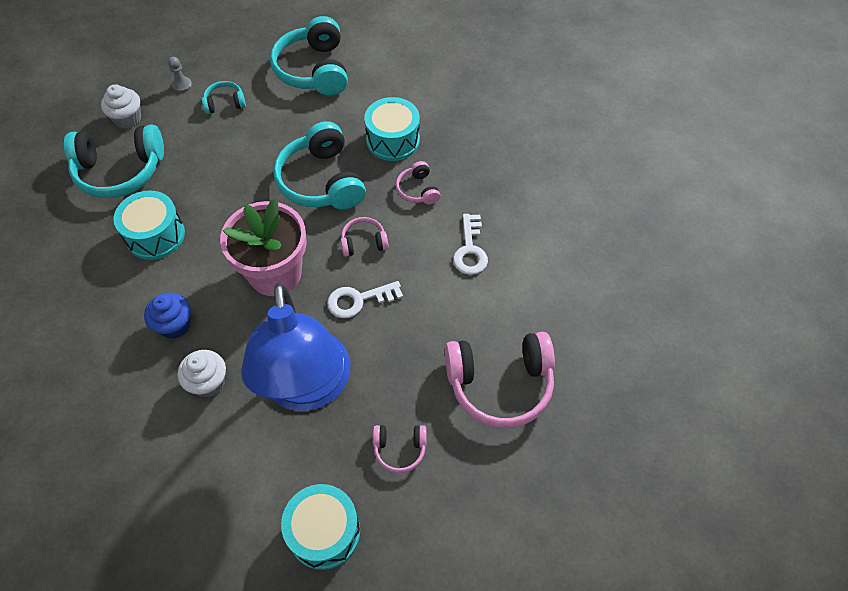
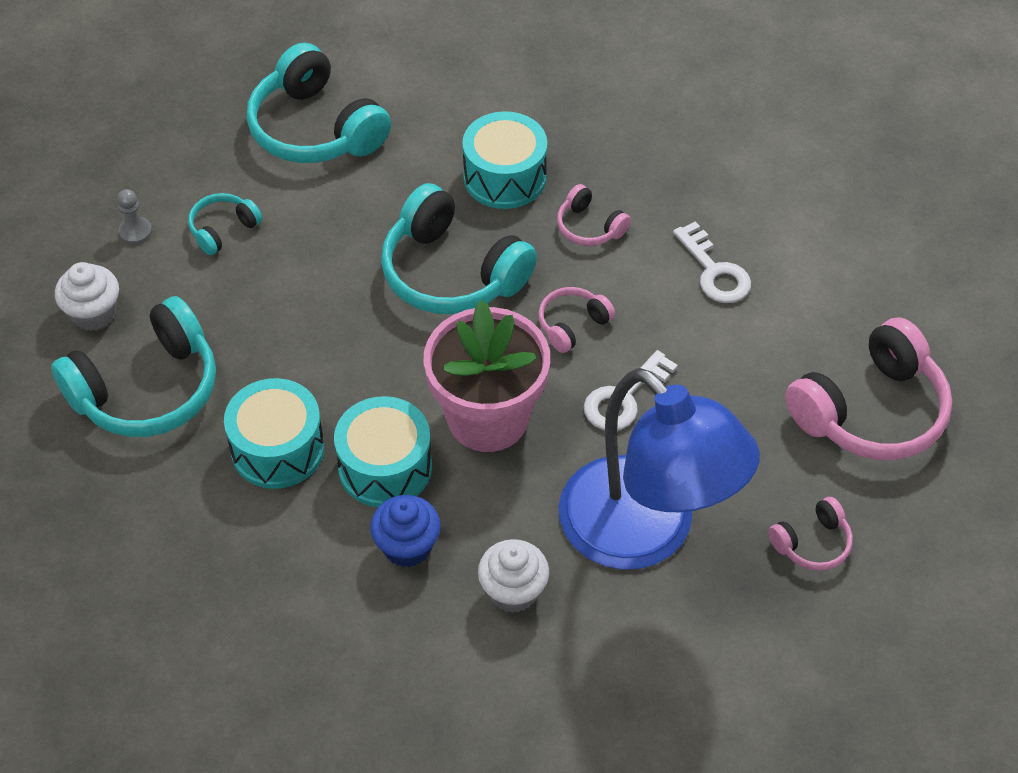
camera: 30 degrees left, 5 degrees down
(324, 532) = (797, 679): turquoise drum -> turquoise drum (385, 467)

